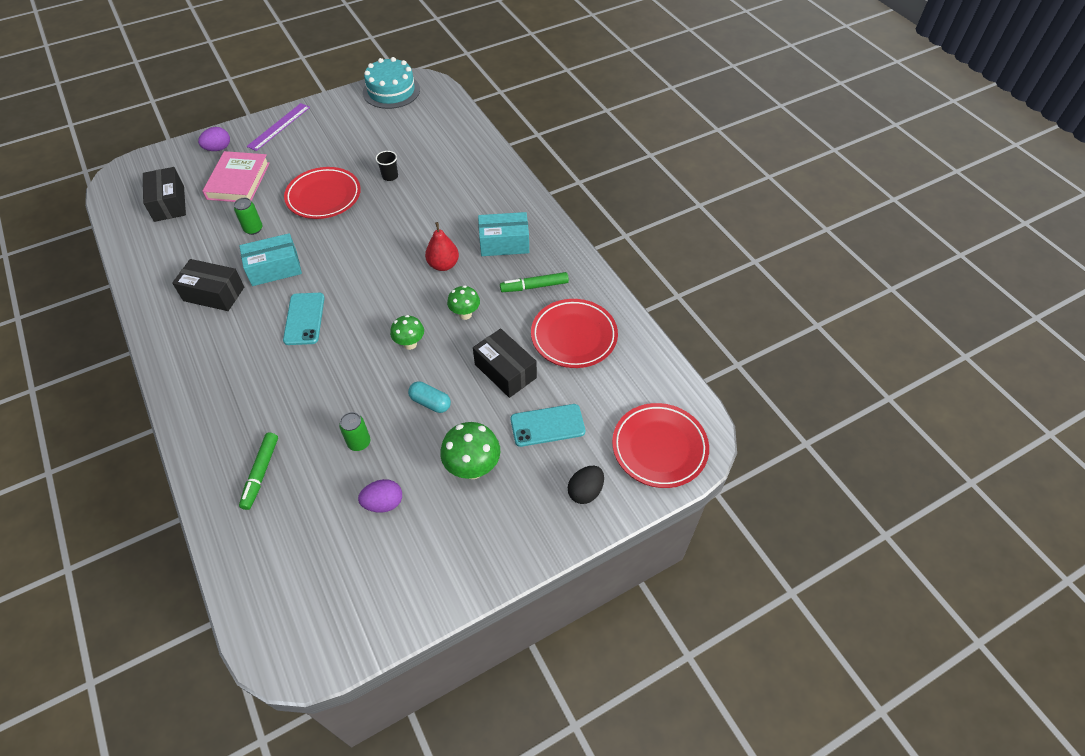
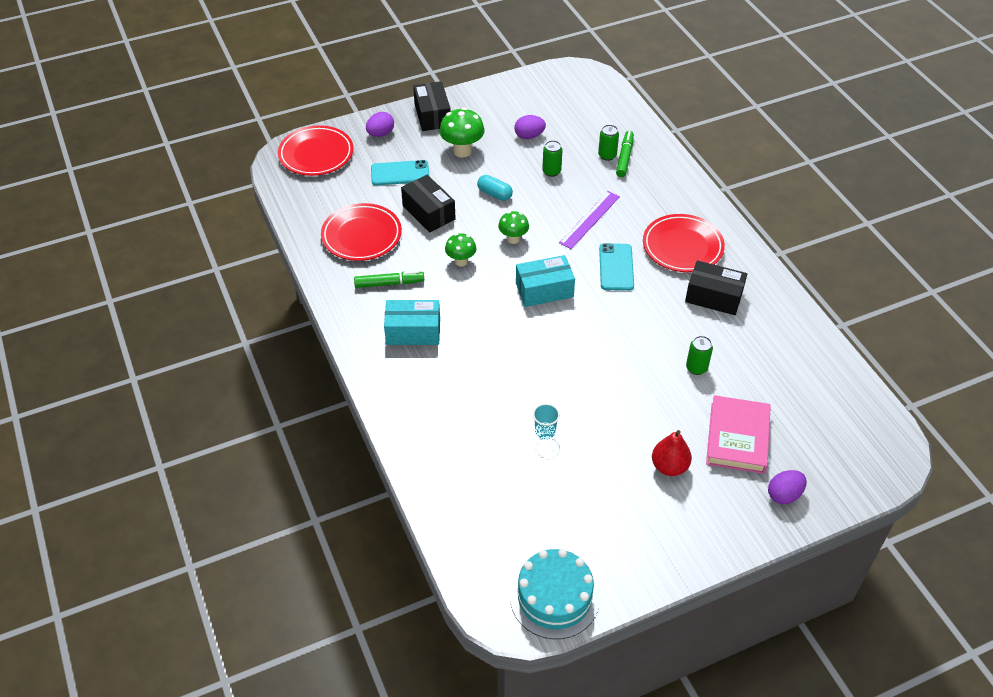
camera: 175 degrees left, 5 degrees down
(169, 203) = (810, 410): black box -> black box (432, 115)
(274, 269) = (659, 319): turquoise box -> turquoise box (544, 290)
(279, 126) = (711, 531): purple ruler -> purple ruler (589, 219)
(283, 475) = (607, 155): none -> green can
(324, 197) = (624, 406): red plate -> red plate (682, 247)
(390, 176) = (545, 431): black cup -> turquoise cup
(443, 265) = (480, 312): red pear -> red pear (669, 466)
(585, 491) = (380, 134): black egg -> purple egg

